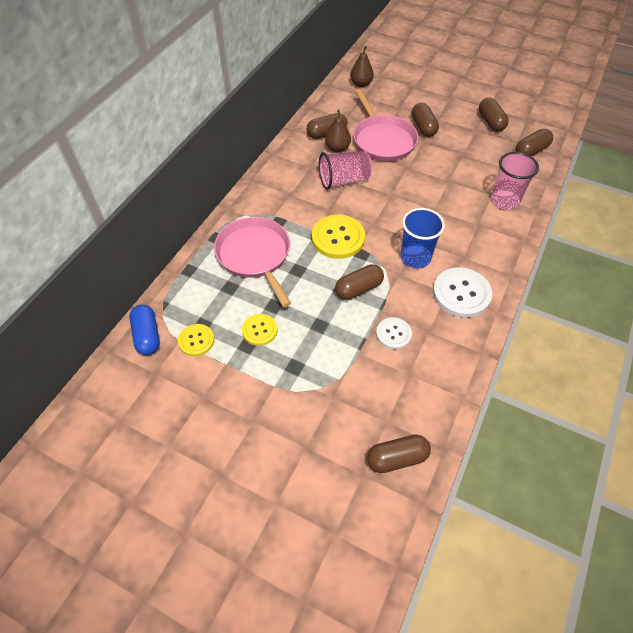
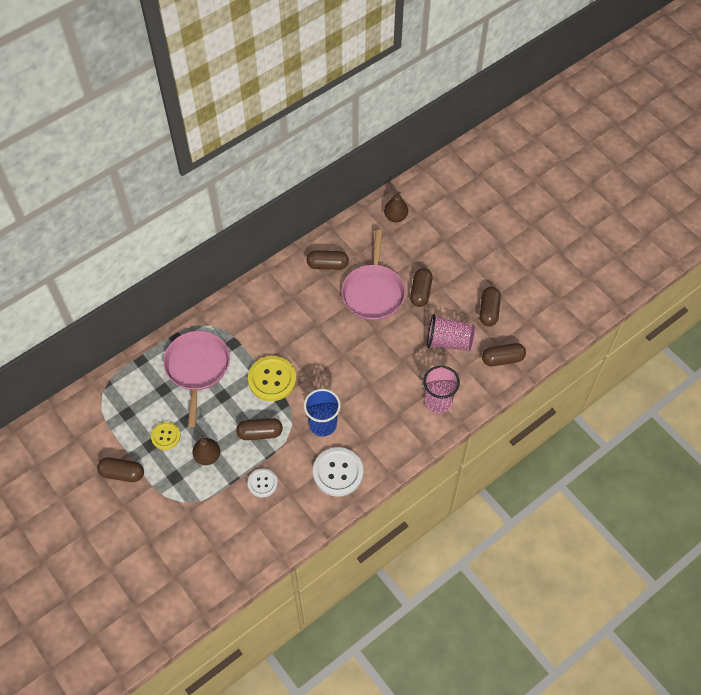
camera: 25 degrees right, 5 degrees up
(147, 336) = (84, 405): blue capsule -> none
(196, 340) = (116, 425): yellow button -> none
(337, 148) = (327, 285): brown pear -> brown pear (207, 456)
(344, 180) = (312, 323): pink cup -> pink cup (449, 341)
(397, 458) = (205, 577): brown capsule -> brown capsule (122, 473)

